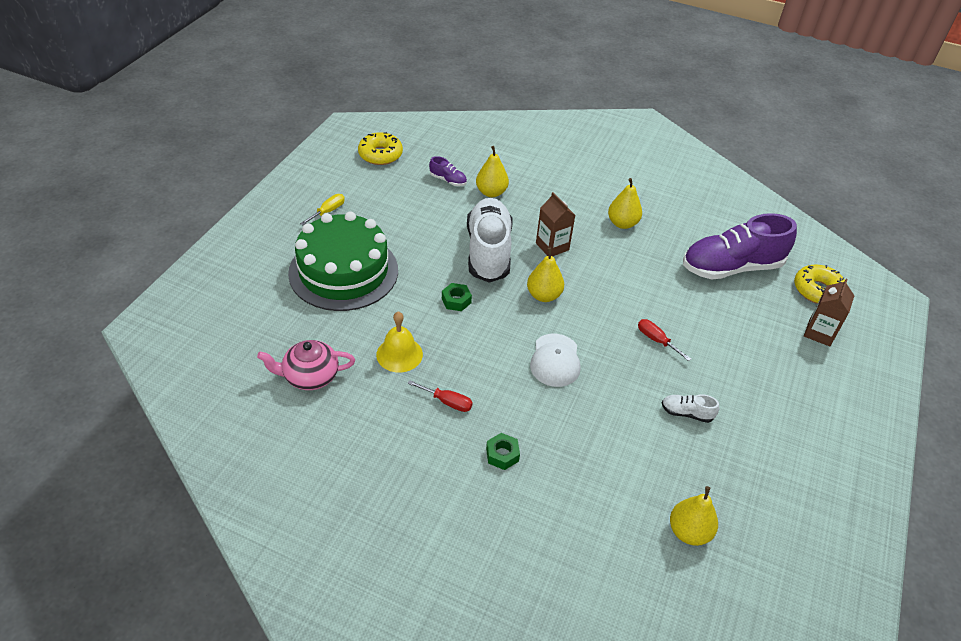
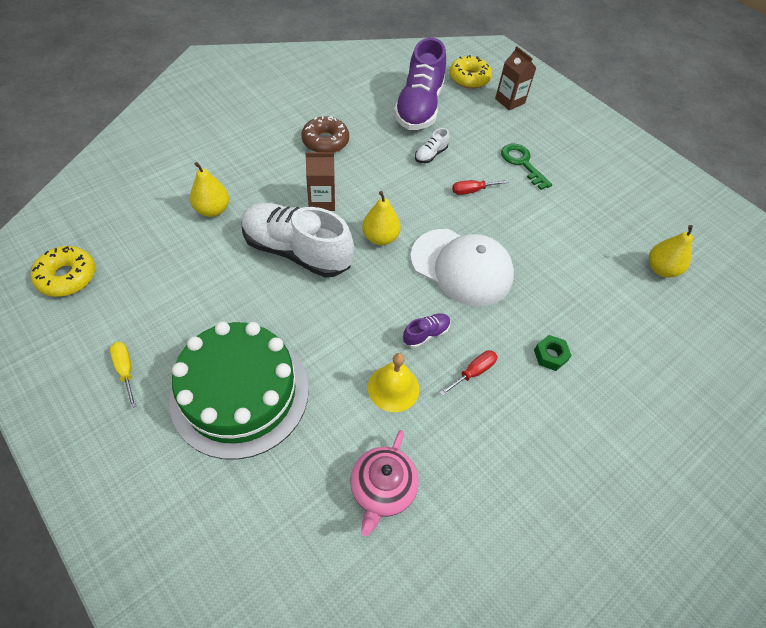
camera: 65 degrees left, 10 degrees up
(448, 180) = (165, 235): purple shoe -> purple shoe (426, 334)
(456, 300) = (347, 307): green nut -> none
(555, 360) = (461, 267): white cap -> white cap, size x1.62
(622, 223) = (325, 141): yellow pear -> brown donut
(686, 413) = (553, 212): white shoe -> white shoe (430, 155)
(733, 369) = (522, 163): none -> green key

